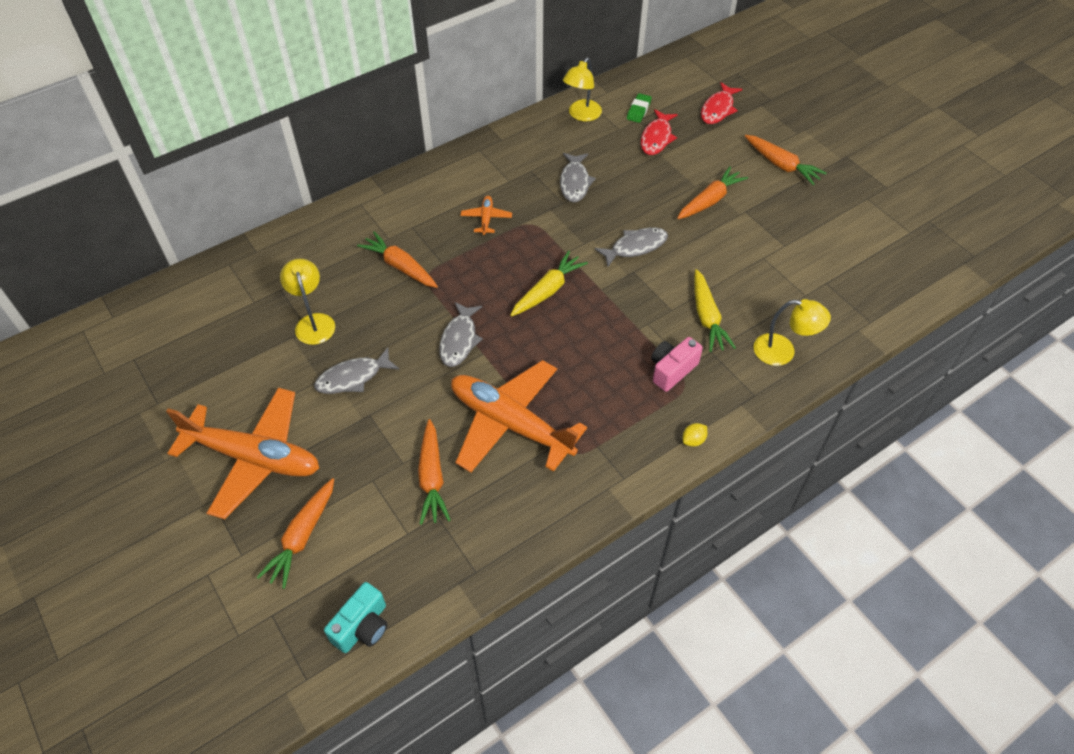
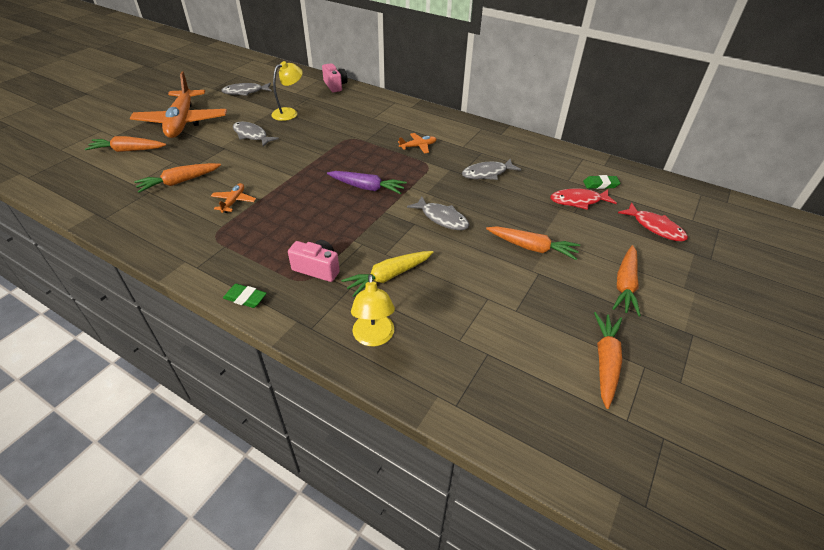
camera: 65 degrees right, 10 degrees down
(264, 251) = (335, 86): none -> pink camera
(362, 627) = (62, 186): turquoise camera -> none
(400, 266) = (351, 127): orange carrot -> orange carrot (605, 362)
(459, 340) = (300, 163): grey fish -> grey fish (245, 92)
(510, 423) = (234, 201): orange plane -> orange plane, size x0.41
(548, 290) = (367, 187): yellow carrot -> purple carrot
(581, 115) = (563, 159): yellow lamp -> none
(693, 440) = (245, 298): yellow lemon -> green eraser
(718, 109) = (655, 227): red fish -> red fish turned 135 degrees counterclockwise

